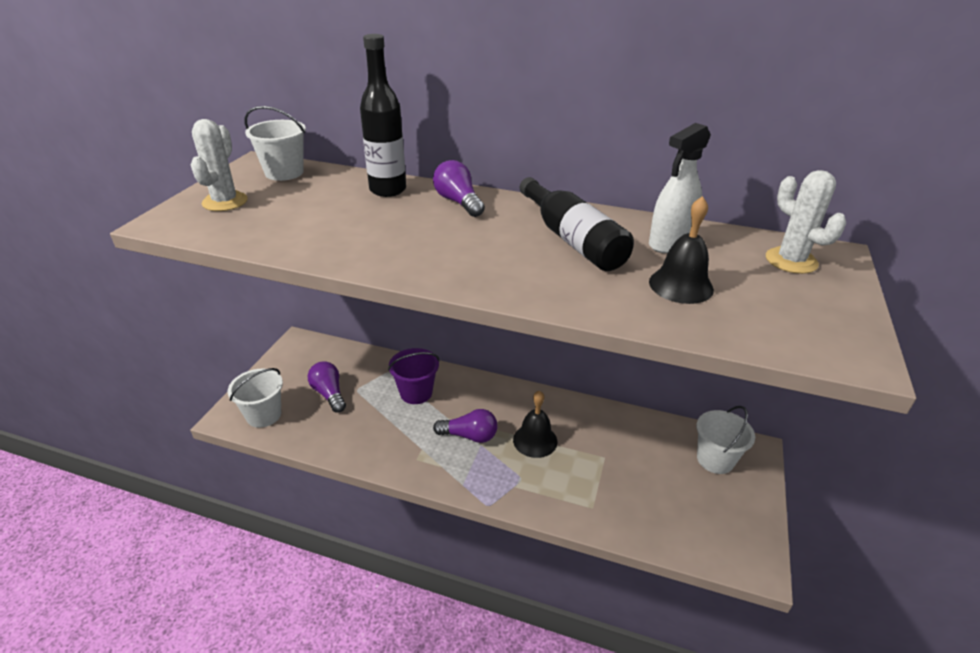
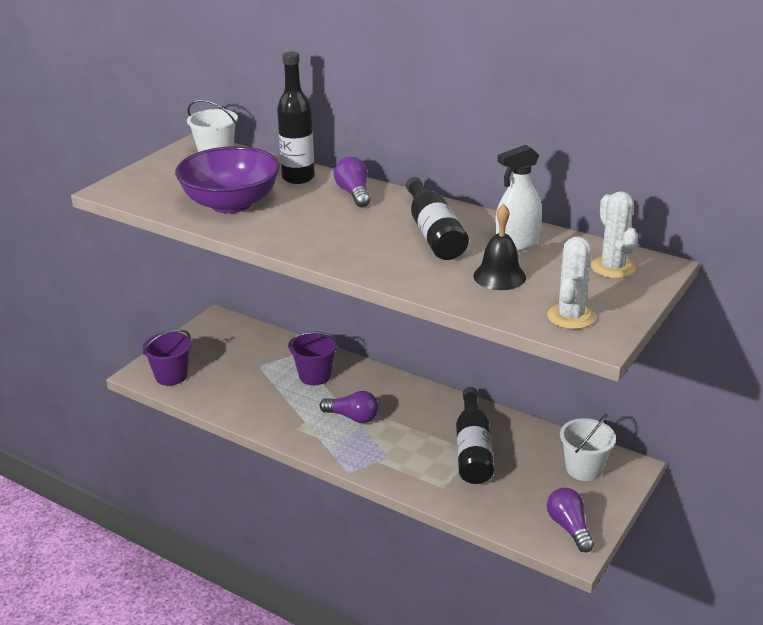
camera: 15 degrees right, 5 degrees down
(225, 202) = (161, 177): white cactus -> white cactus (570, 317)
(264, 415) = (171, 376): white bucket -> purple bucket
(320, 226) = (231, 204): none -> purple bowl
(329, 394) = (234, 366): purple light bulb -> purple light bulb (569, 527)
(535, 440) = (413, 429): black bell -> none
(602, 454) = (473, 449): none -> black bottle

